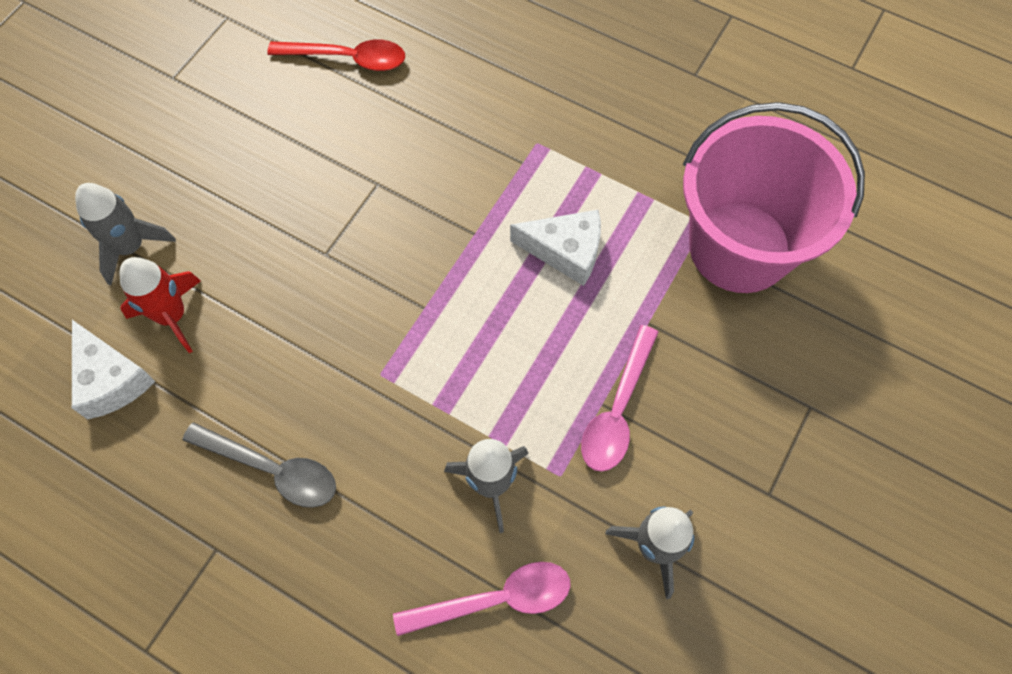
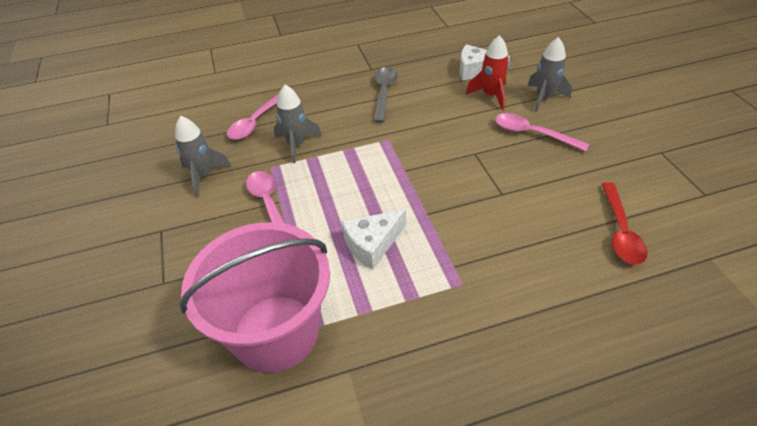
camera: 135 degrees right, 20 degrees down
(232, 216) = (532, 134): none -> pink spoon
(272, 469) = (384, 93): grey spoon -> grey spoon turned 120 degrees clockwise
(348, 59) = (620, 231): red spoon -> red spoon turned 45 degrees counterclockwise

